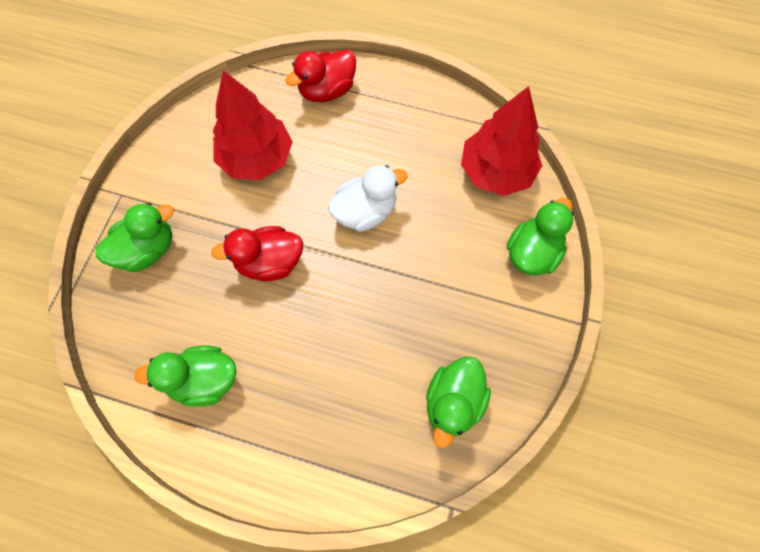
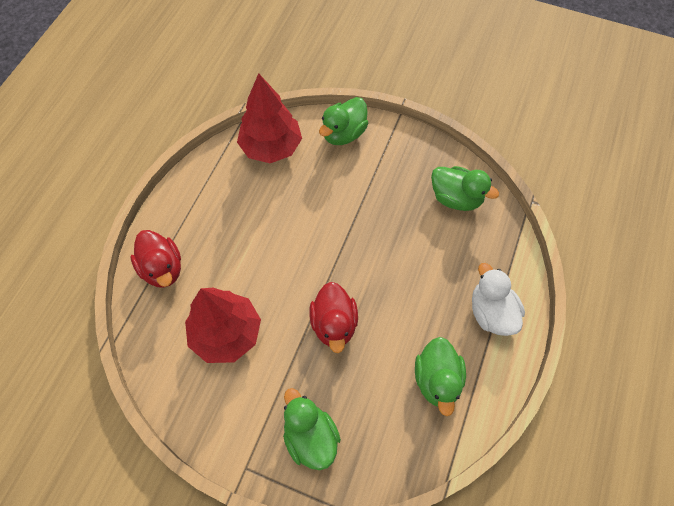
camera: 85 degrees left, 5 degrees down
(365, 212) = (295, 245): white duck -> white duck (491, 312)
(532, 252) = (343, 133): green duck -> green duck turned 90 degrees counterclockwise

